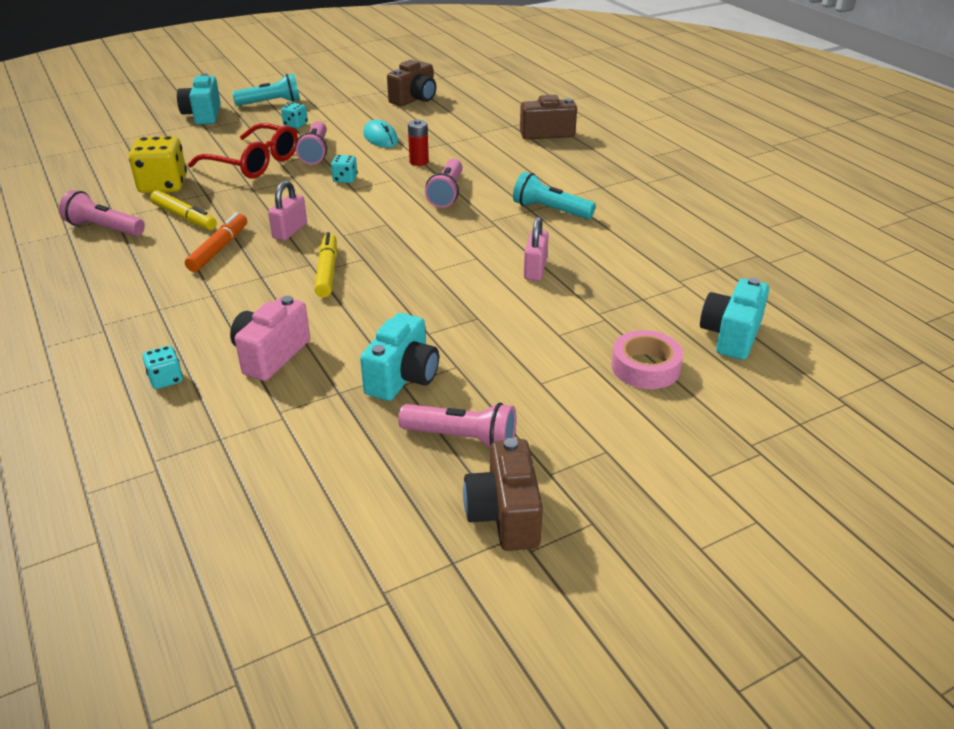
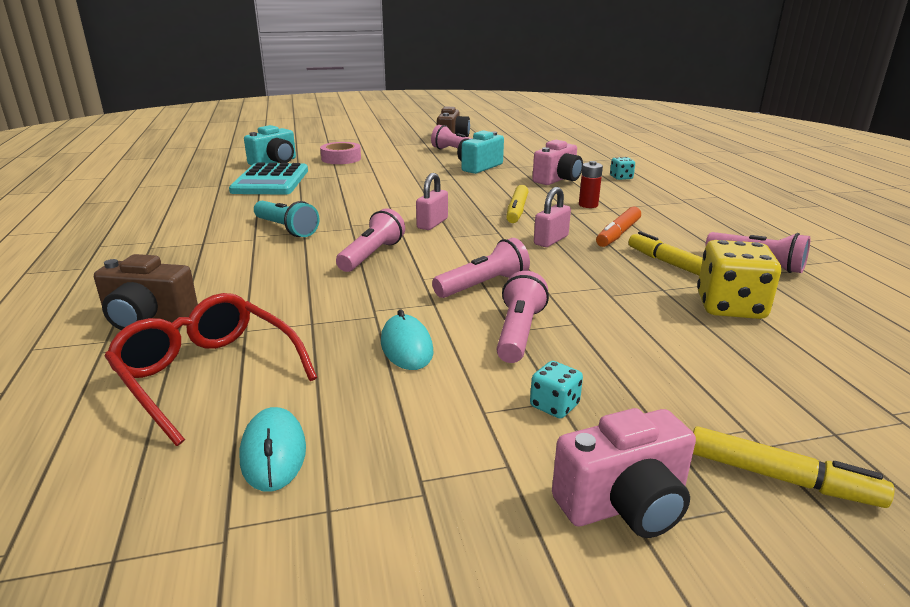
camera: 165 degrees left, 10 degrees down
(203, 115) = (780, 477): turquoise camera -> yellow marker
(254, 163) = (613, 326): red glasses -> red glasses (208, 375)
(271, 103) = (624, 504): turquoise flashlight -> pink camera
(345, 179) = (483, 285): turquoise dice -> pink flashlight
(414, 99) = (273, 453): brown camera -> turquoise mouse
(419, 162) = (375, 296): red battery -> red battery (588, 205)
(535, 269) = (352, 196): pink padlock -> pink padlock (432, 223)
(669, 285) = (270, 181): none -> turquoise calculator

